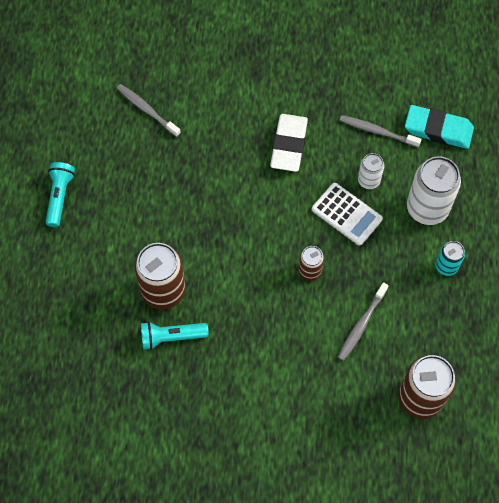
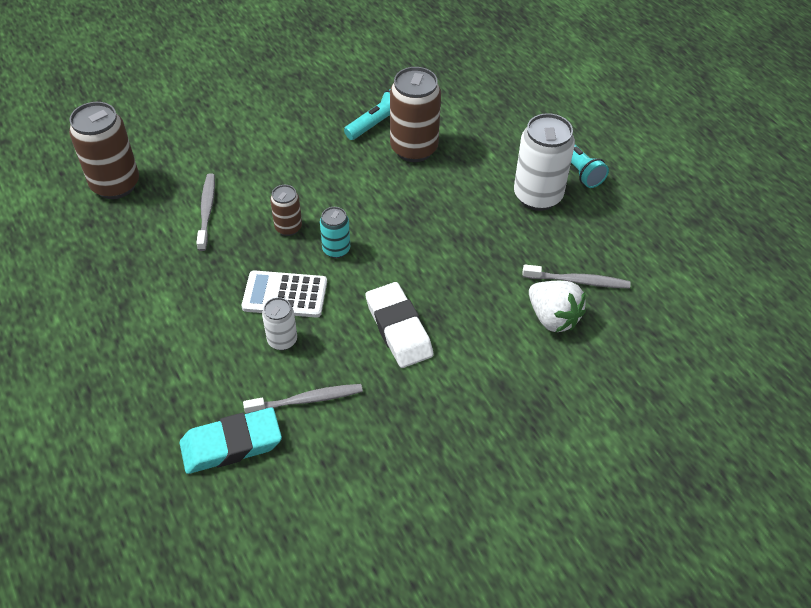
camera: 145 degrees right, 15 degrees down
(186, 95) = (553, 318): none -> white strawberry
(427, 208) = (196, 347): white can -> white can (537, 196)
(446, 266) = (144, 301): turquoise can -> turquoise can (336, 249)

